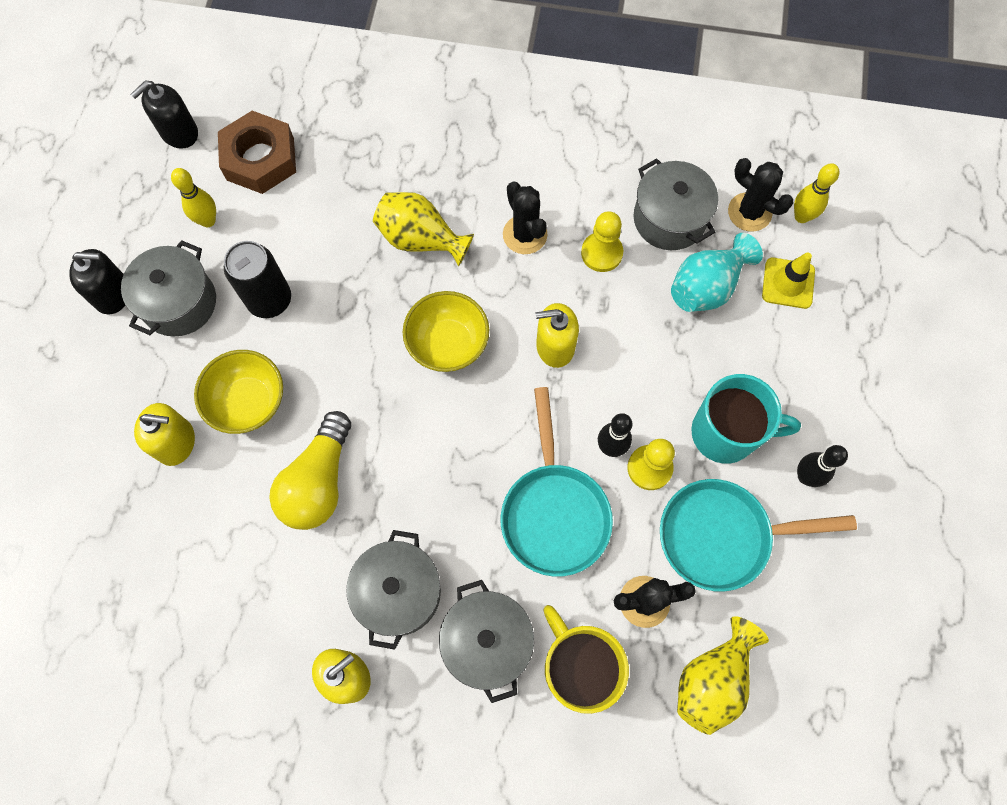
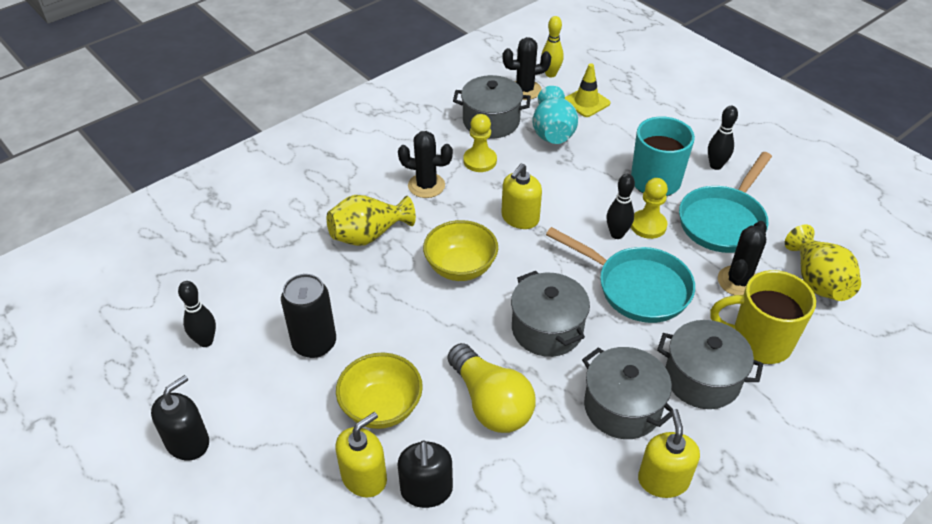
camera: 50 degrees left, 25 degrees down
(179, 132) = (111, 314): black soap dispenser -> black soap dispenser (426, 490)
(179, 302) = (249, 401): grey pot -> grey pot (547, 329)
(208, 220) = (205, 341): yellow bowling pin -> black bowling pin
(260, 159) = (198, 281): brown nut -> none

